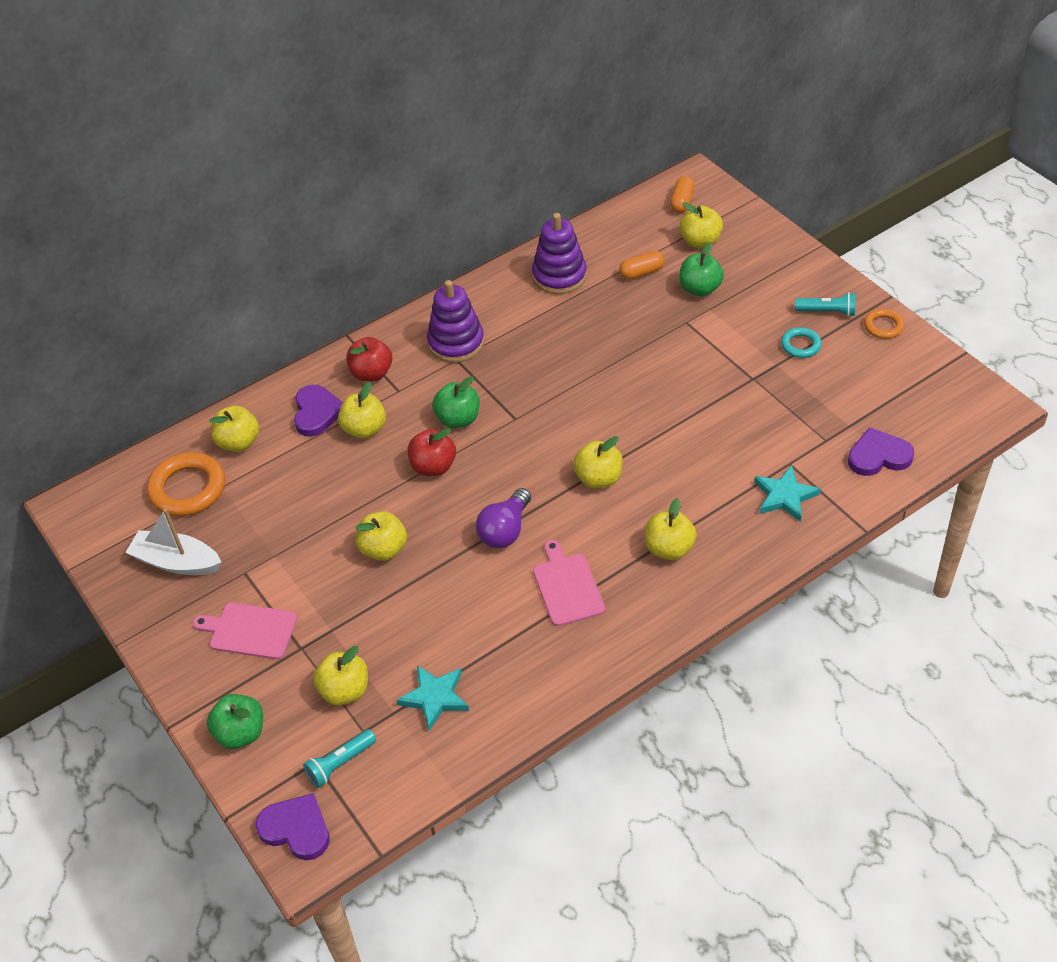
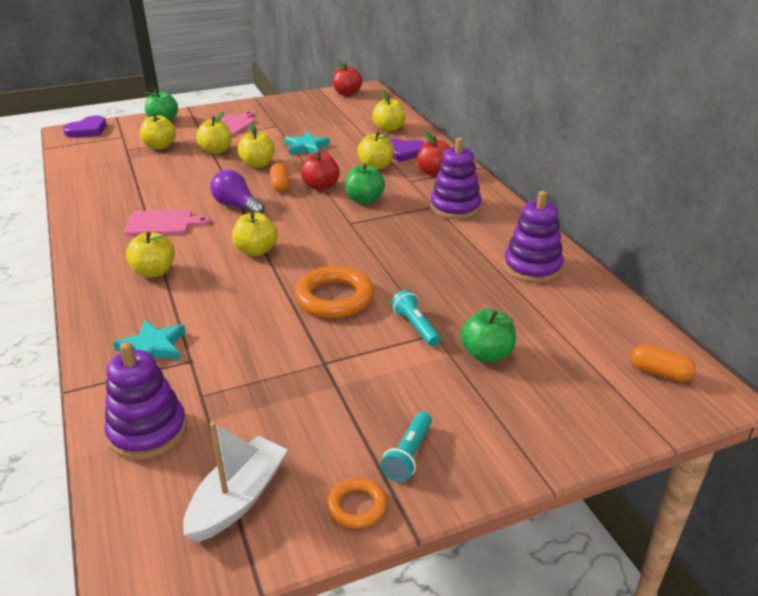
camera: 100 degrees right, 15 degrees down
(96, 523) = (347, 93): none -> red apple
(177, 562) = (300, 110): white boat -> white boat (238, 499)
(188, 489) = (357, 114): orange ring -> orange ring (334, 298)
(340, 763) = (113, 142): turquoise flashlight -> turquoise flashlight (415, 326)
(435, 697) = (124, 170): turquoise star -> turquoise star (306, 147)
(641, 272) = (526, 318): orange capsule -> orange capsule (280, 185)
(700, 241) = (576, 372): yellow apple -> yellow apple (216, 151)
(800, 345) = (358, 413): turquoise ring -> none
(878, 456) = (148, 431): purple heart -> purple stacking toy

